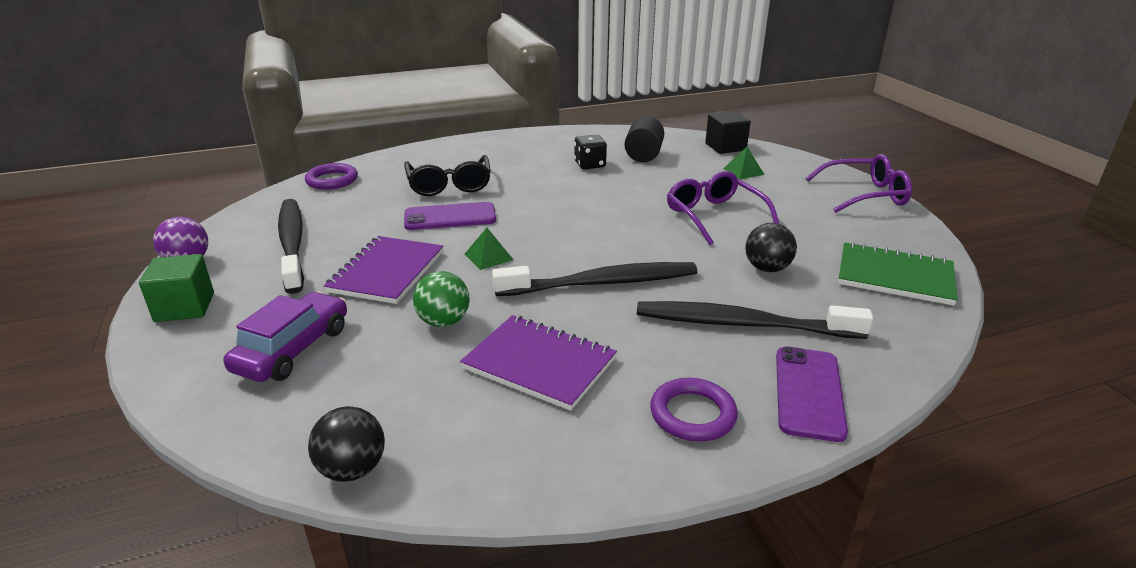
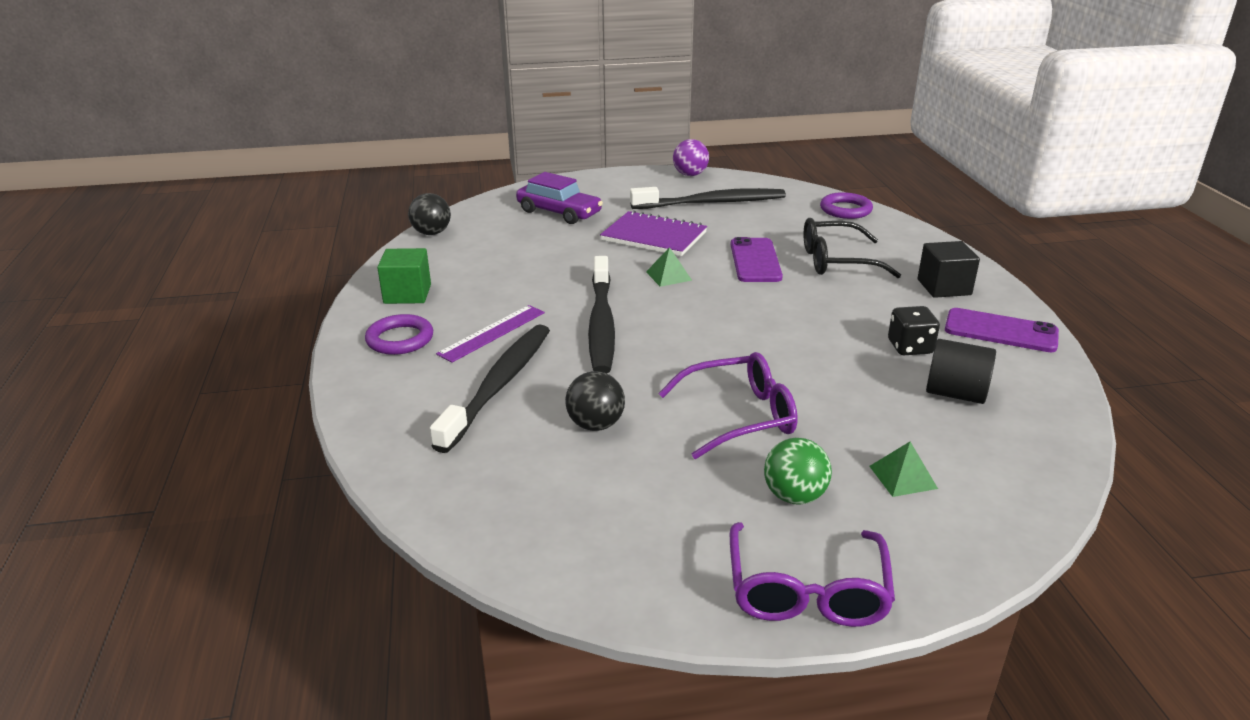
camera: 100 degrees right, 0 degrees up
(184, 307) = (626, 180): green cube -> green cube (407, 294)
(444, 322) = (569, 257): green ball -> green ball (794, 496)
(539, 364) = (495, 288): purple notebook -> none
(647, 346) = (492, 333): none -> purple ruler
(725, 147) = (1019, 483): black cube -> black cube (944, 287)
(809, 393) = (386, 396): purple phone -> purple phone (1000, 331)
(895, 276) = (542, 521): green notebook -> none

